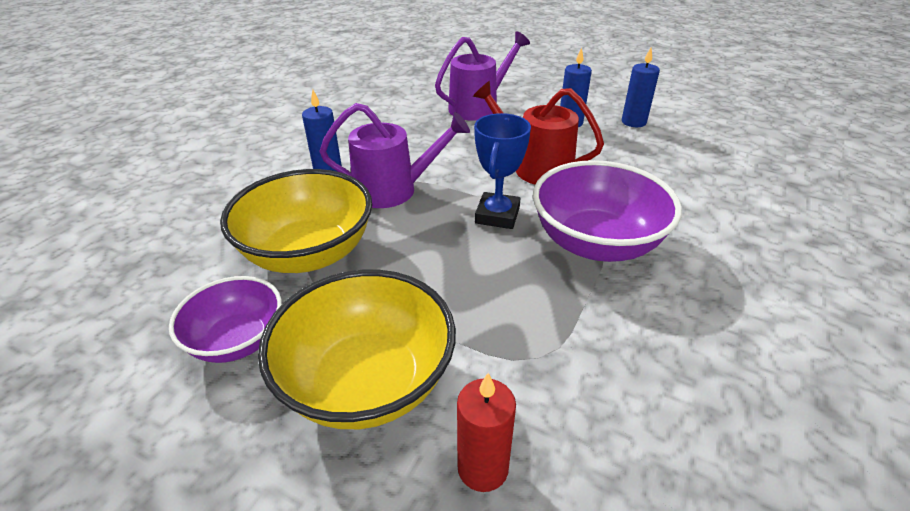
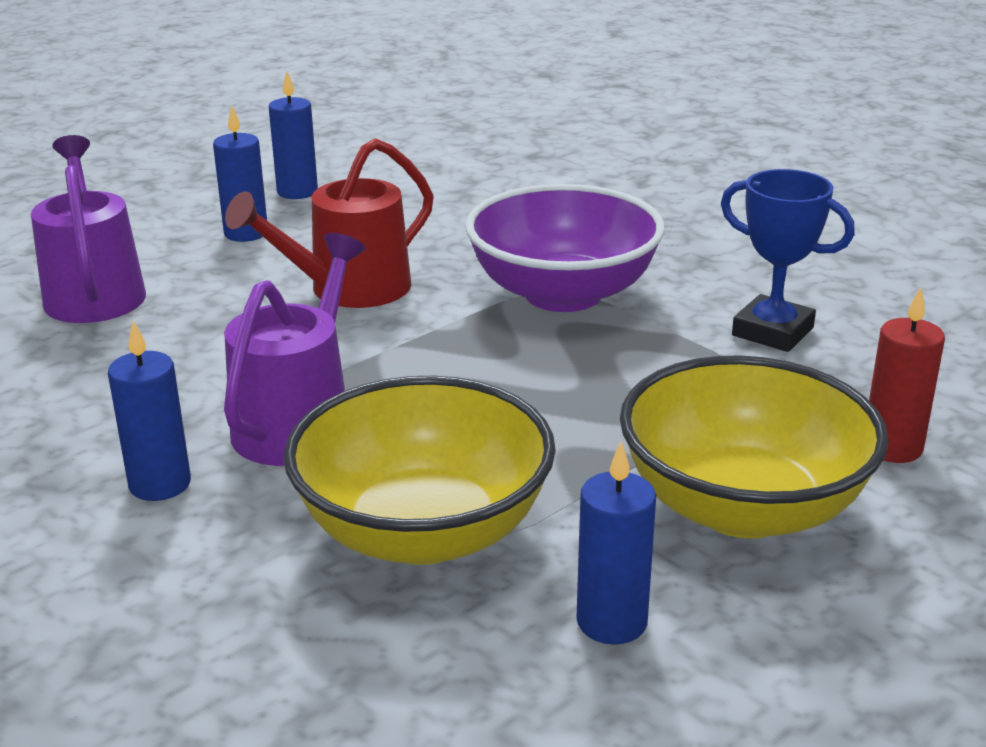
camera: 70 degrees left, 10 degrees down
(238, 340) = (611, 622): purple bowl -> blue candle
(497, 215) = (449, 346): blue trophy -> blue trophy (772, 332)

